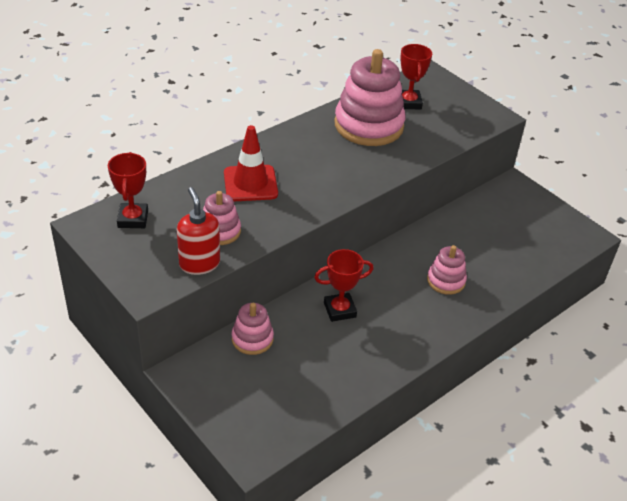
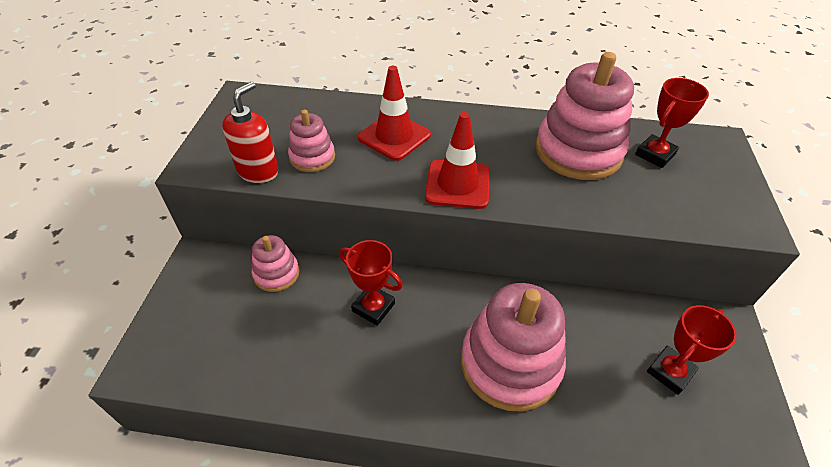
camera: 50 degrees right, 5 degrees up
(133, 219) = (273, 109): red trophy -> red trophy (670, 372)
(333, 188) = (457, 184): none -> red traffic cone
(446, 281) = (510, 363): pink stacking toy -> pink stacking toy, size x1.94

